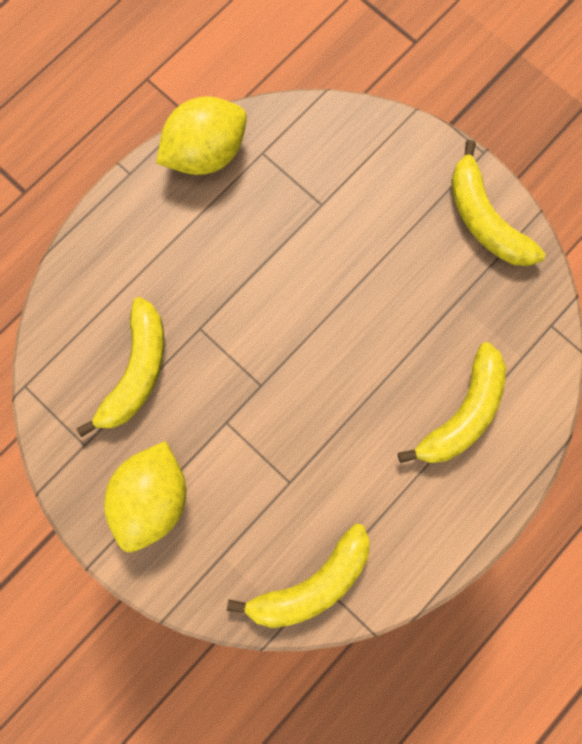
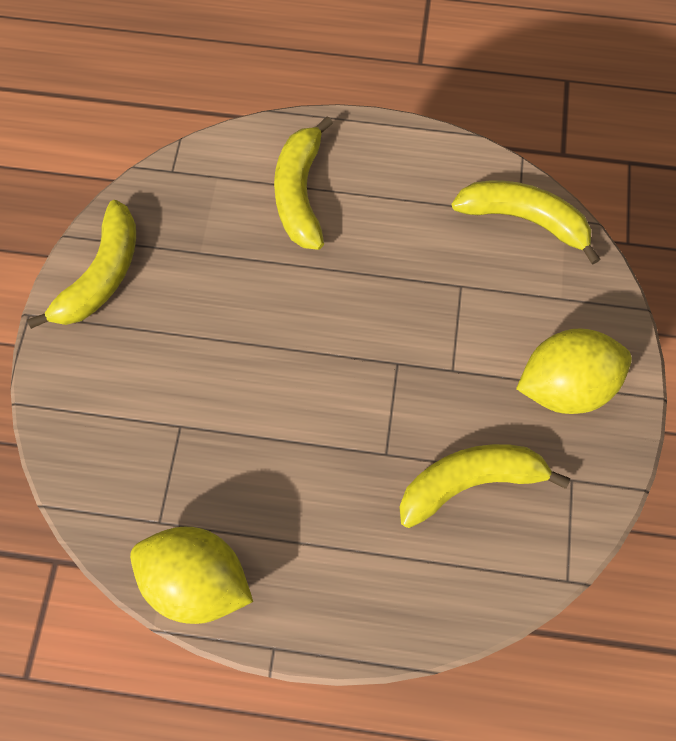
camera: 125 degrees left, 10 degrees down
(462, 413) = (300, 193): yellow banana -> yellow banana turned 90 degrees counterclockwise

